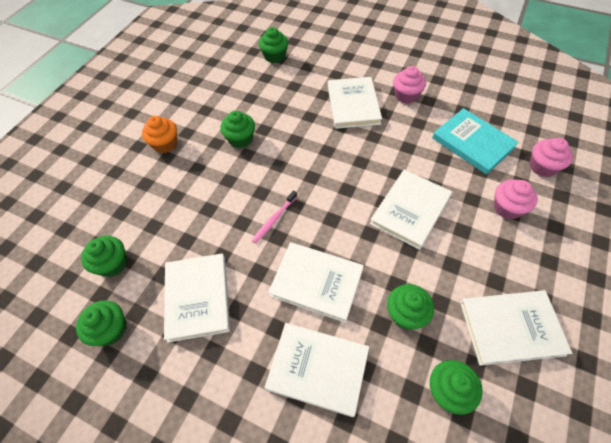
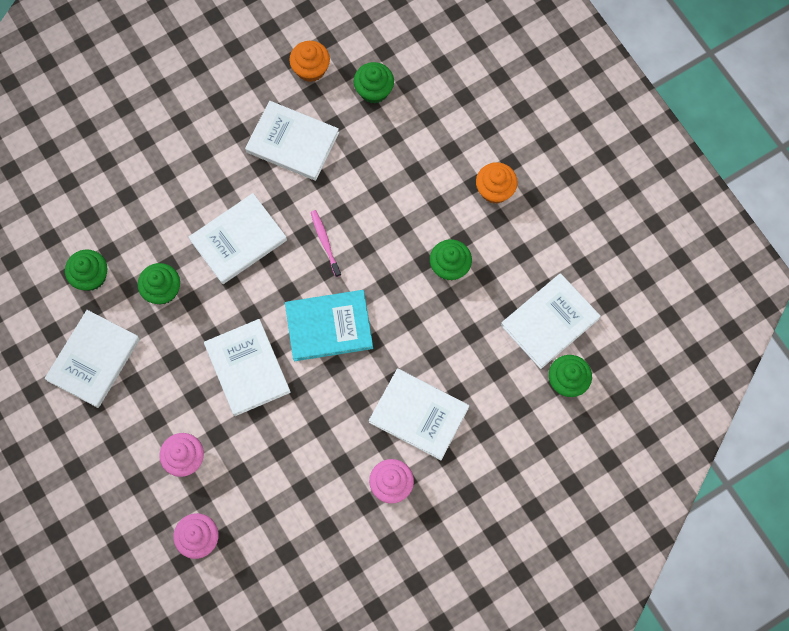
camera: 120 degrees right, 15 degrees up
(111, 329) = (311, 69): green cupcake -> orange cupcake
(318, 369) = (172, 198): white book -> white book (549, 322)
(472, 143) = (276, 496): turquoise book -> turquoise book (329, 326)

